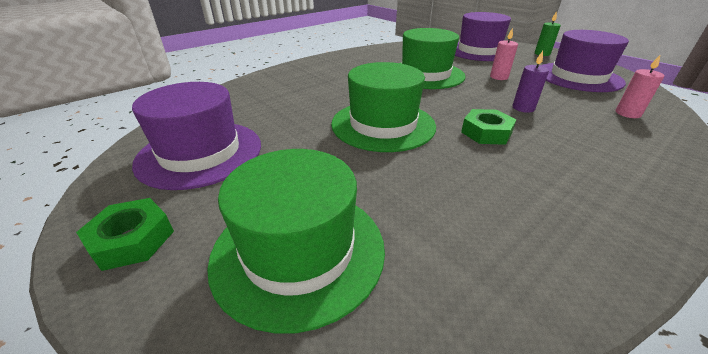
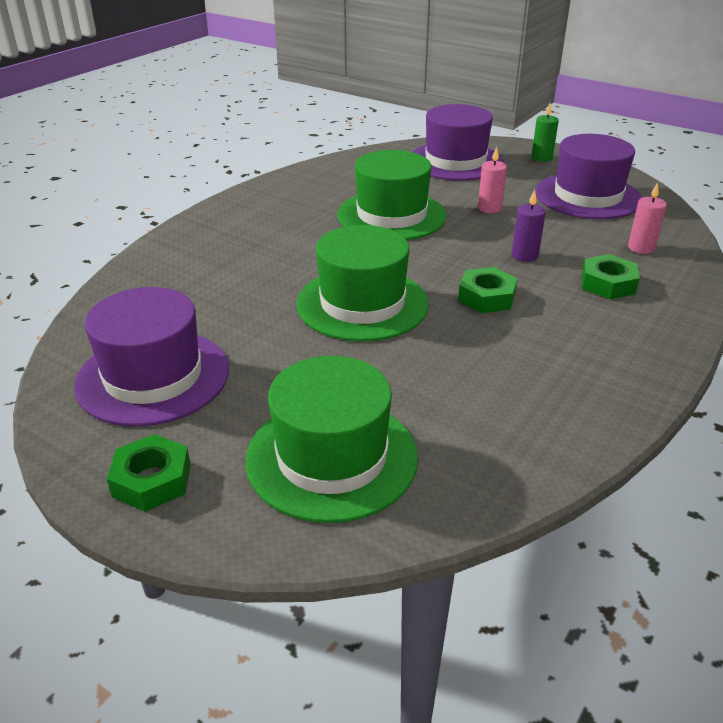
camera: 15 degrees left, 0 degrees up
(598, 136) = (608, 284): none -> green nut

